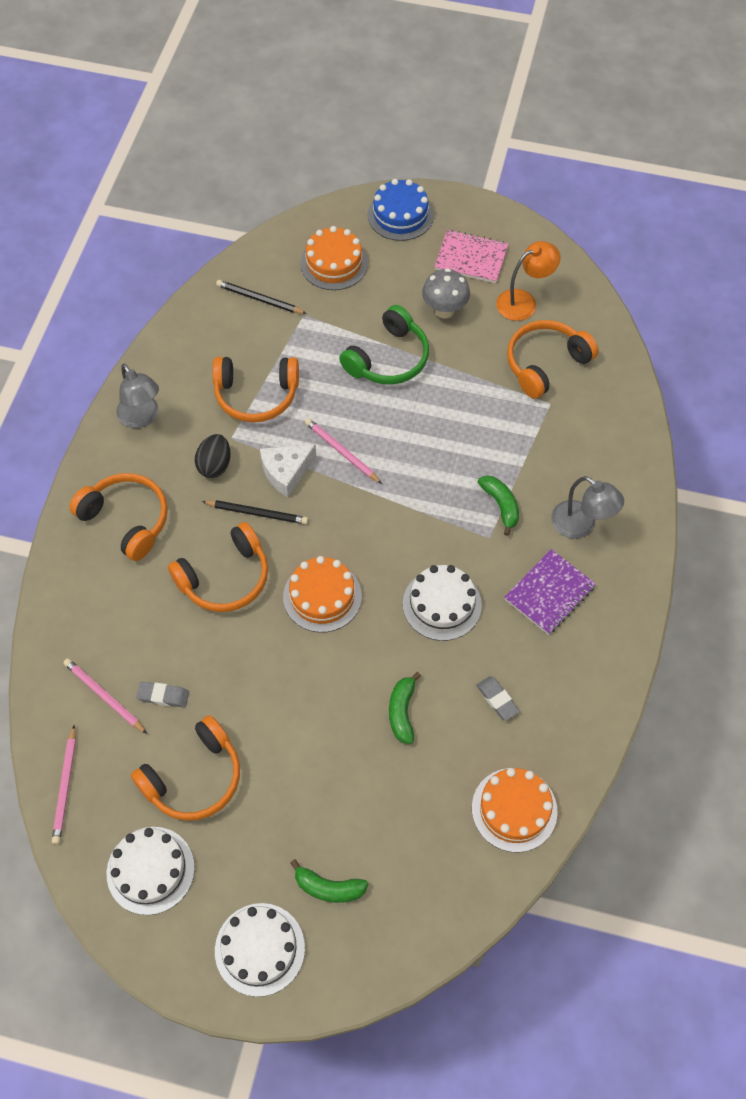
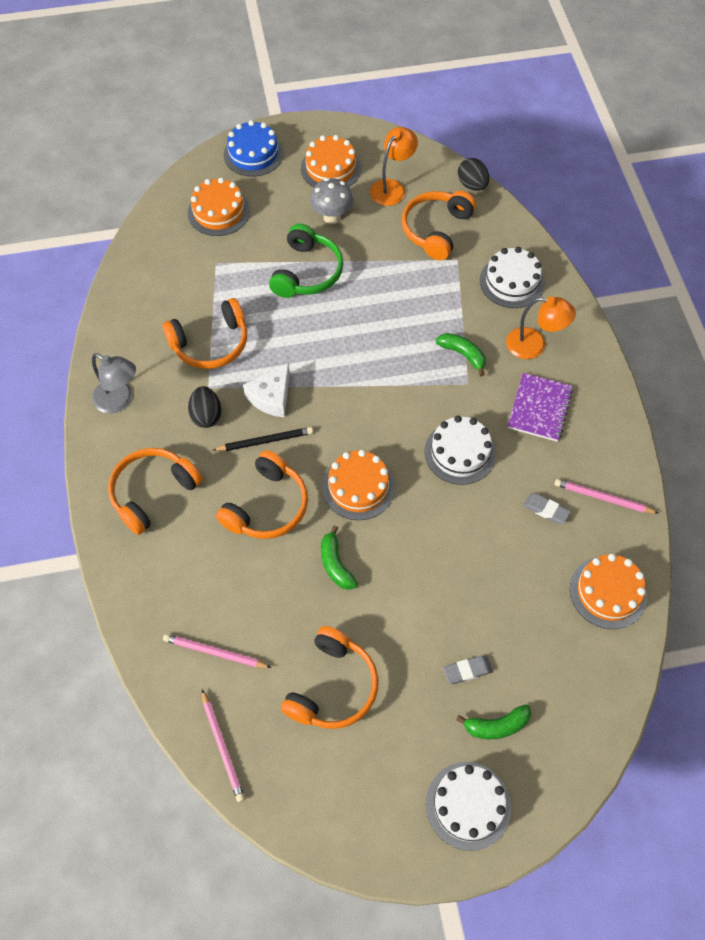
camera: 25 degrees left, 0 degrees up
(127, 520) = (153, 492): orange headphones -> orange headphones turned 60 degrees counterclockwise
(150, 870) = (338, 783): white cake -> white cake (512, 282)
(163, 696) = (267, 629): grey eraser -> grey eraser (467, 671)
(259, 299) = (170, 264): black pencil -> none
(341, 452) = (309, 362): pink pencil -> pink pencil (603, 498)
(402, 712) = (476, 553): green banana -> green banana (335, 564)
(471, 258) = (331, 168): pink notebook -> orange cake
(581, 525) = (534, 345): grey lamp -> orange lamp
(610, 329) = (472, 185): none -> black egg

